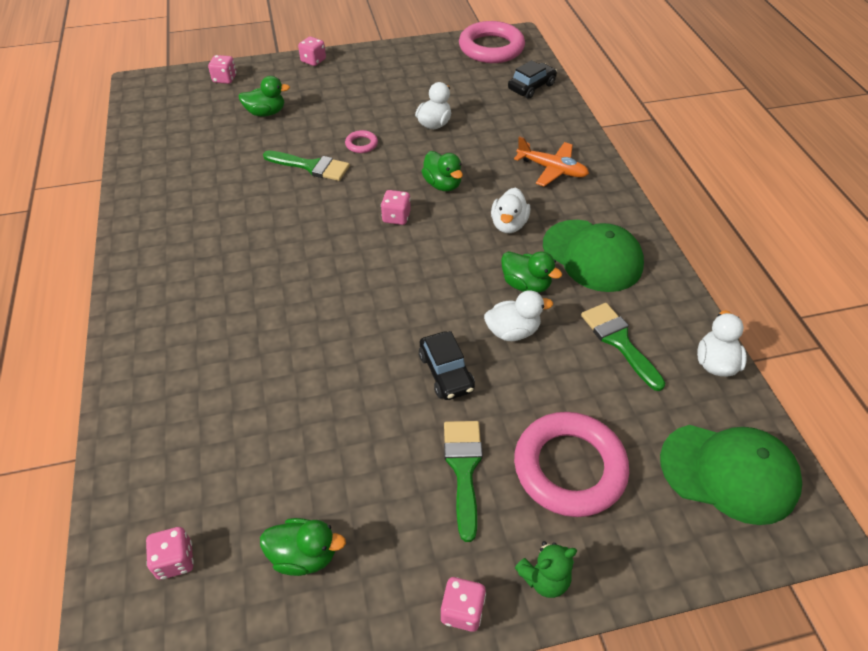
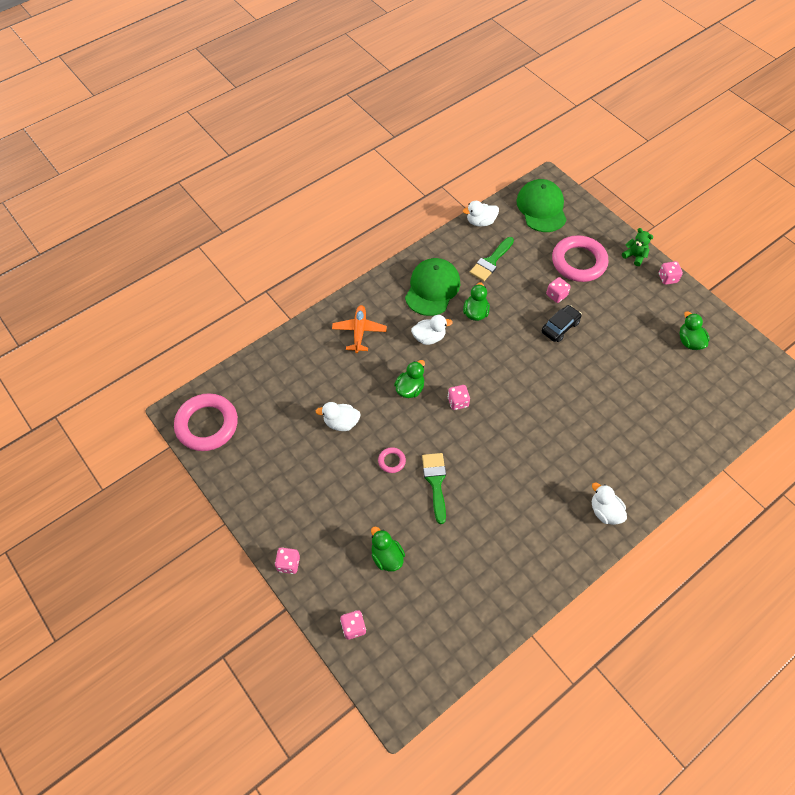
camera: 115 degrees left, 10 degrees up
(175, 560) = (729, 389): pink dice -> pink dice (556, 295)
(463, 468) = (607, 300): green brush -> none
(512, 331) = (514, 308): white duck -> white duck (605, 511)
(531, 87) = (258, 375): black car -> none

